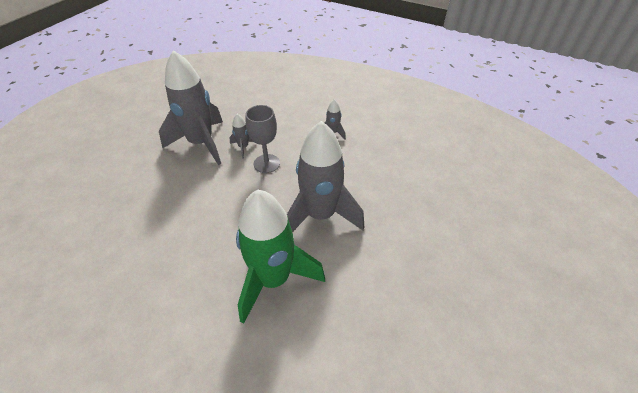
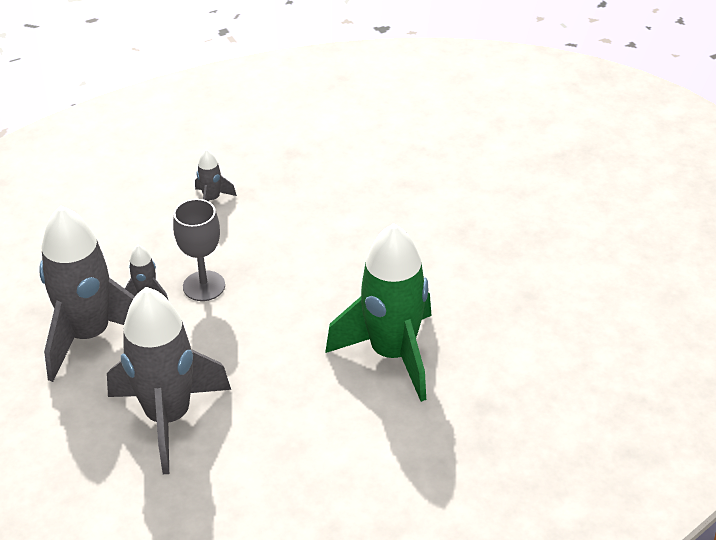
camera: 55 degrees left, 5 degrees down
(320, 215) = (340, 277): grey rocket -> grey rocket (168, 418)

